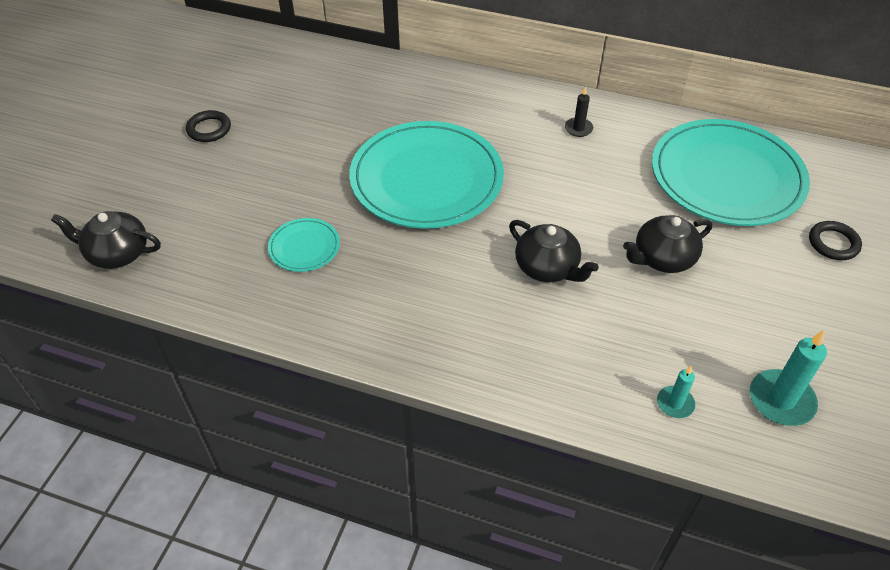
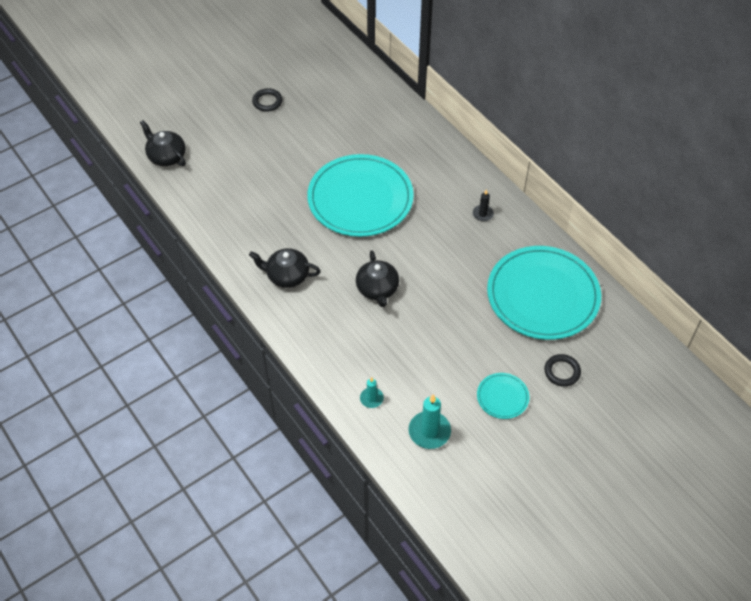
camera: 35 degrees right, 5 degrees up
(304, 247) = (260, 204): turquoise plate -> turquoise plate (502, 397)
(662, 258) = (448, 321): black teapot -> black teapot (287, 276)

